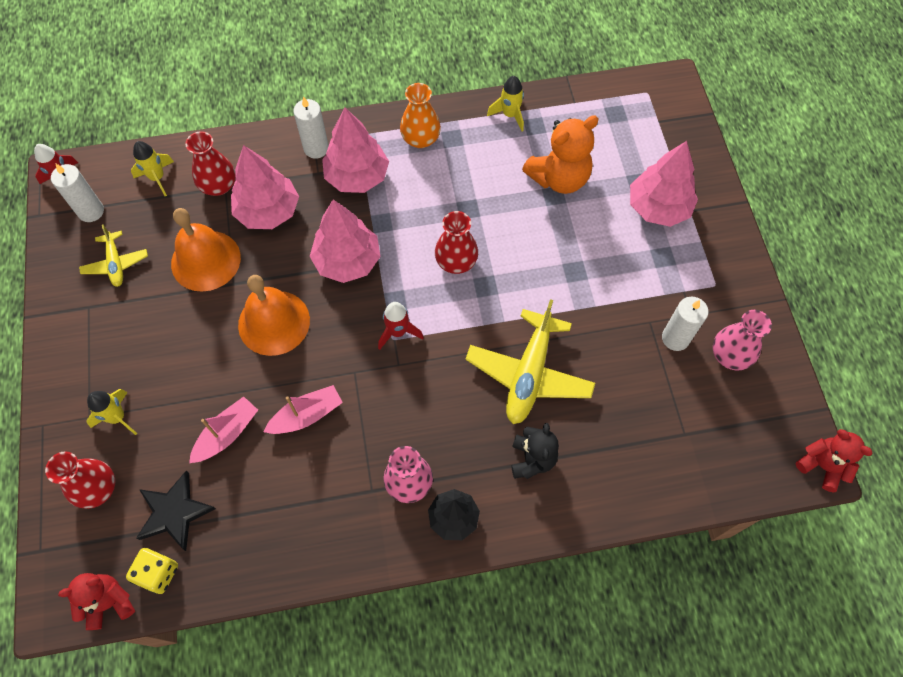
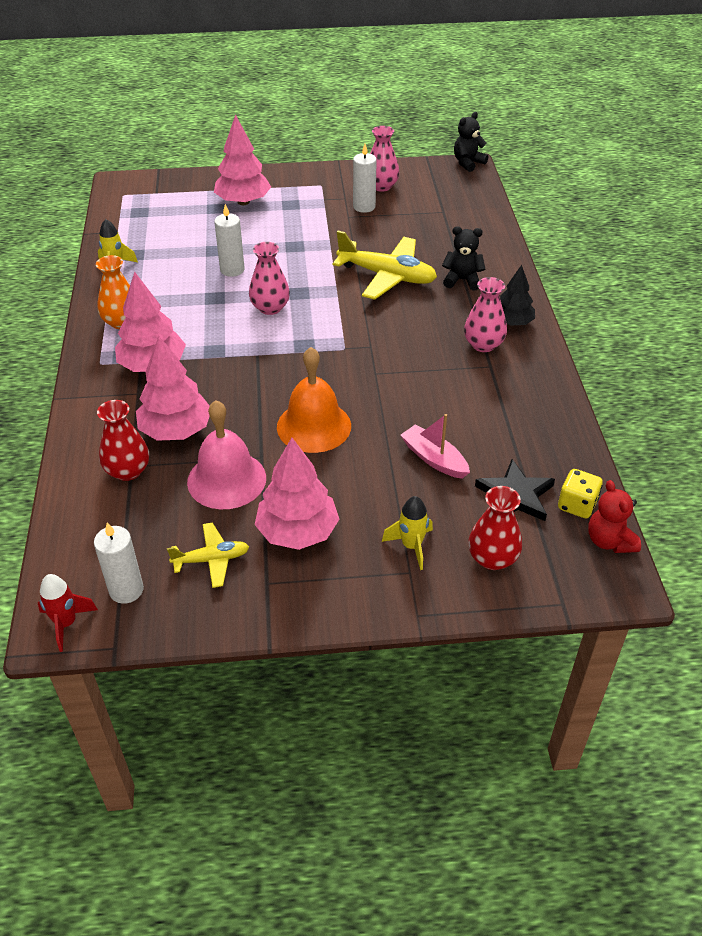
camera: 85 degrees left, 20 degrees down
(157, 178) = (97, 526): yellow rocket -> none
(205, 260) = (226, 479): orange bell -> pink bell
(306, 415) = (417, 404): pink boat -> none
(316, 148) = (105, 394): white candle -> white candle (232, 270)
(347, 261) = (253, 374): pink tree -> pink tree (297, 532)
(398, 332) = (337, 345): red rocket -> none
(456, 262) = (270, 308): red vase -> pink vase
(559, 178) = (197, 246): orange teddy bear -> none
(822, 465) = (468, 163): red teddy bear -> black teddy bear

